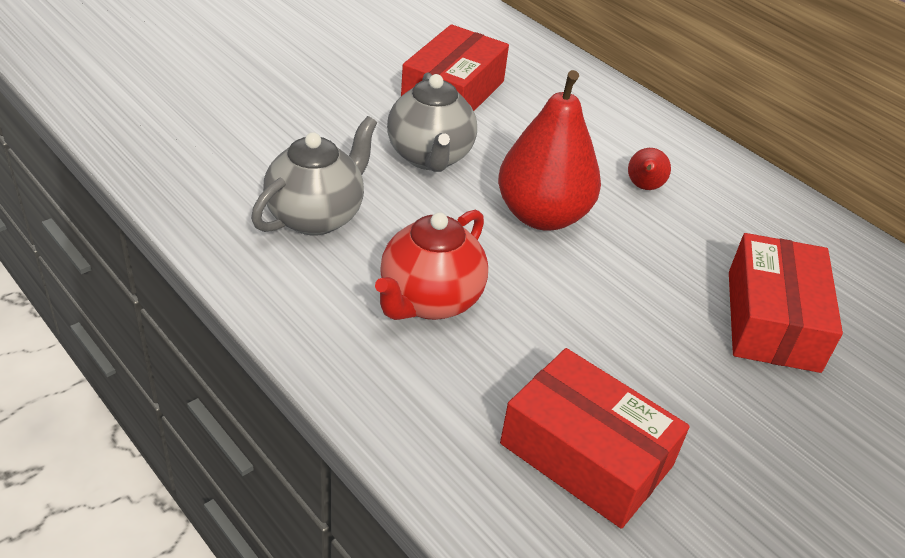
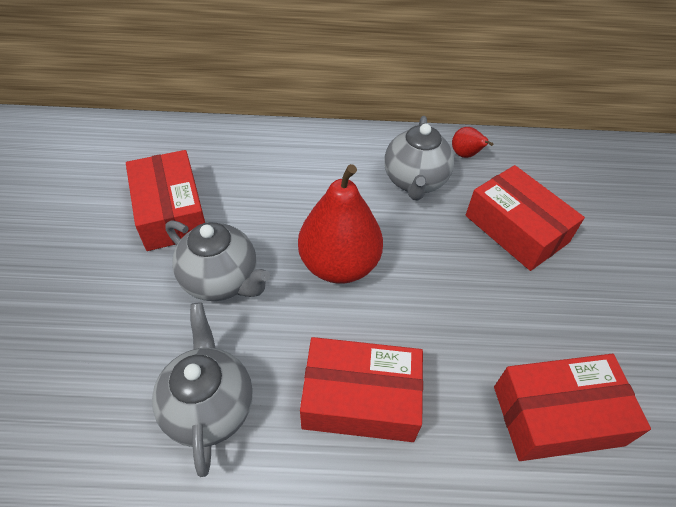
camera: 45 degrees left, 10 degrees up
(429, 300) = (360, 398): red teapot -> red box
(644, 187) = (362, 192): red pear -> red pear (465, 155)
(714, 215) = (414, 181): none -> grey teapot

